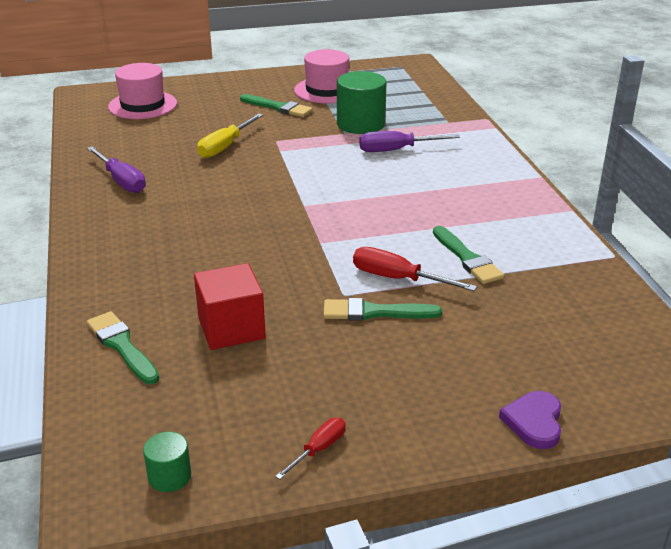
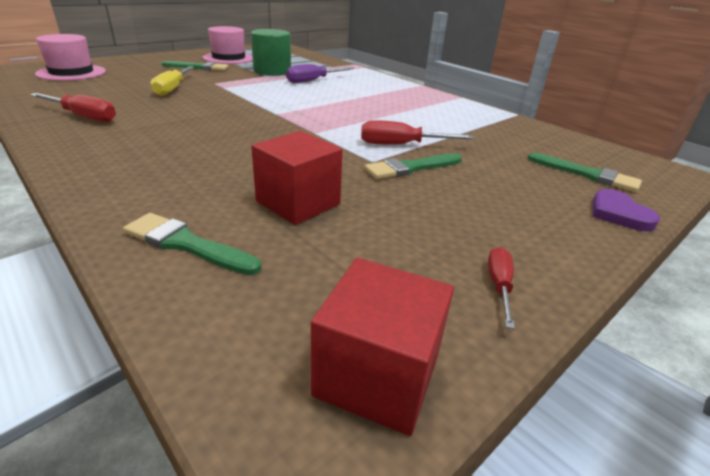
camera: 30 degrees left, 0 degrees up
(121, 181) = (84, 117): purple screwdriver -> red screwdriver
(169, 476) = (377, 375): green cylinder -> red cube
(467, 258) = (433, 127): green brush -> green brush (587, 174)

